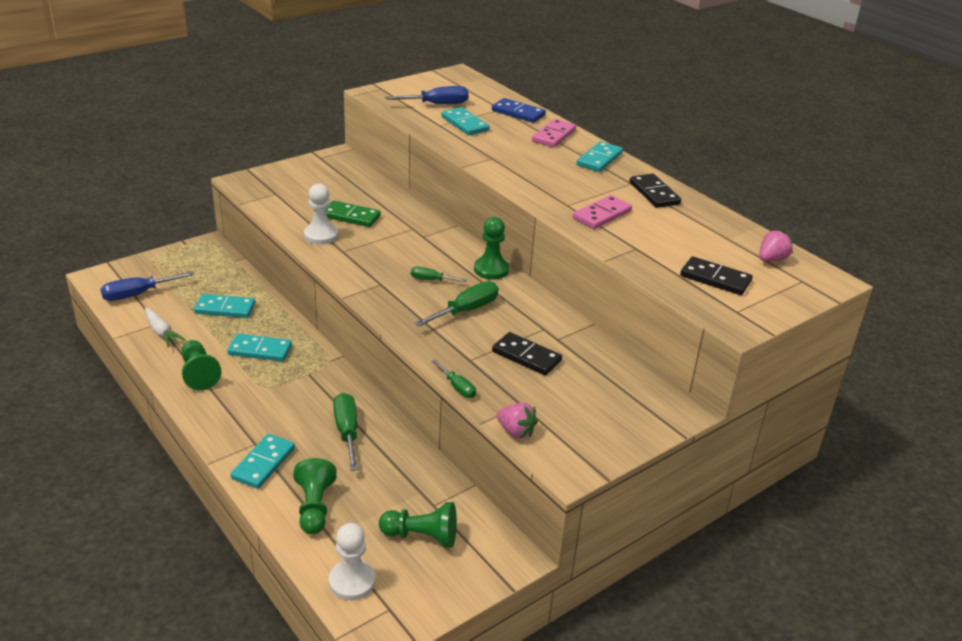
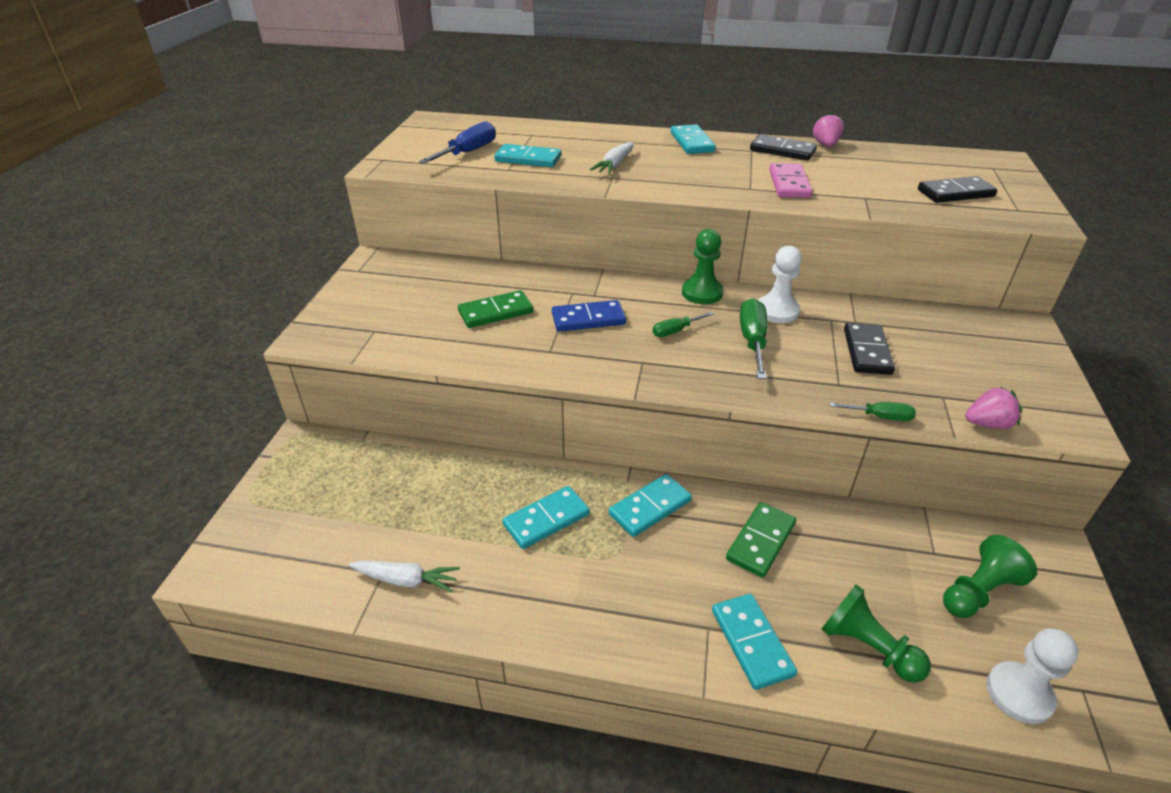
camera: 40 degrees left, 5 degrees up
(137, 294) = (301, 555): blue screwdriver -> none
(199, 374) = (526, 596): green pawn -> none
(225, 308) = (436, 500): turquoise domino -> turquoise domino (650, 507)
(321, 235) = (500, 348): white pawn -> white pawn (777, 311)
(347, 432) = (760, 541): green screwdriver -> green domino
(510, 151) = (614, 165): none -> white carrot
(518, 113) = (553, 132): blue domino -> blue domino (588, 319)
(526, 356) = (866, 351): black domino -> black domino turned 75 degrees counterclockwise
(553, 136) = (619, 139): pink domino -> none
(771, 259) = (947, 162): pink strawberry -> pink strawberry (825, 145)

